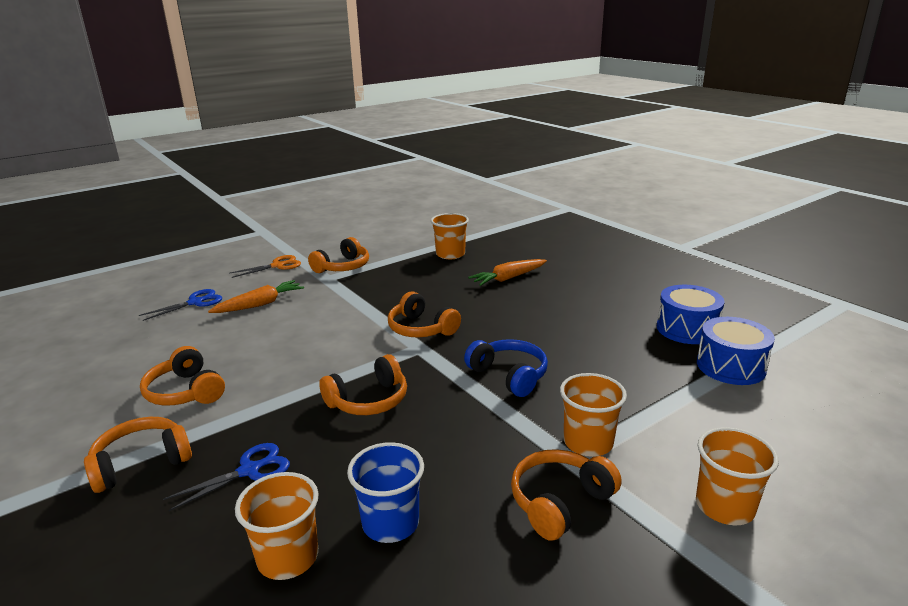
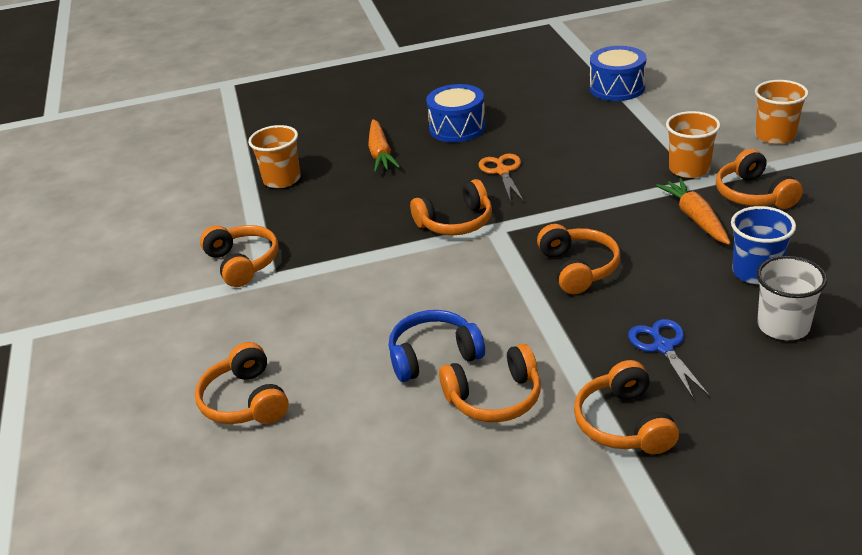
camera: 65 degrees left, 10 degrees up
(195, 302) = (245, 401): blue scissors -> orange headphones
(260, 304) = (302, 338): orange carrot -> orange carrot (695, 218)
(278, 265) = (183, 320): orange scissors -> orange scissors (502, 171)
(288, 557) = (783, 326): orange cup -> white cup
(509, 375) = (576, 186): blue headphones -> blue headphones (433, 356)
(687, 329) = (550, 89): blue drum -> blue drum (457, 128)

